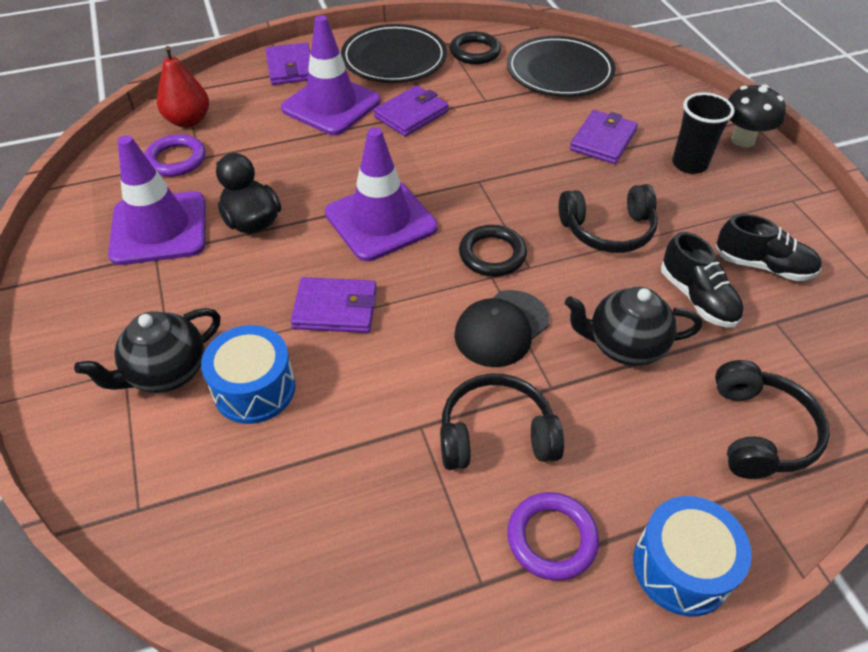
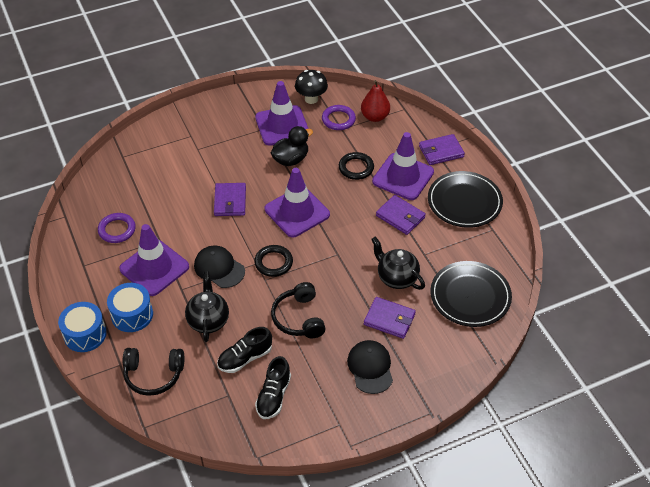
camera: 85 degrees right, 0 degrees up
(166, 372) = (189, 149): black teapot -> black teapot (396, 278)
(254, 389) = (180, 180): blue drum -> blue drum (132, 315)
(475, 52) = (484, 246): black ring -> black ring (356, 168)
(496, 434) = (154, 268): black headphones -> purple traffic cone
(551, 538) = (101, 288): purple ring -> purple ring (117, 230)
(689, 164) = (370, 367): black cup -> black cap
(743, 140) = (404, 404): black mushroom -> black mushroom (311, 99)

